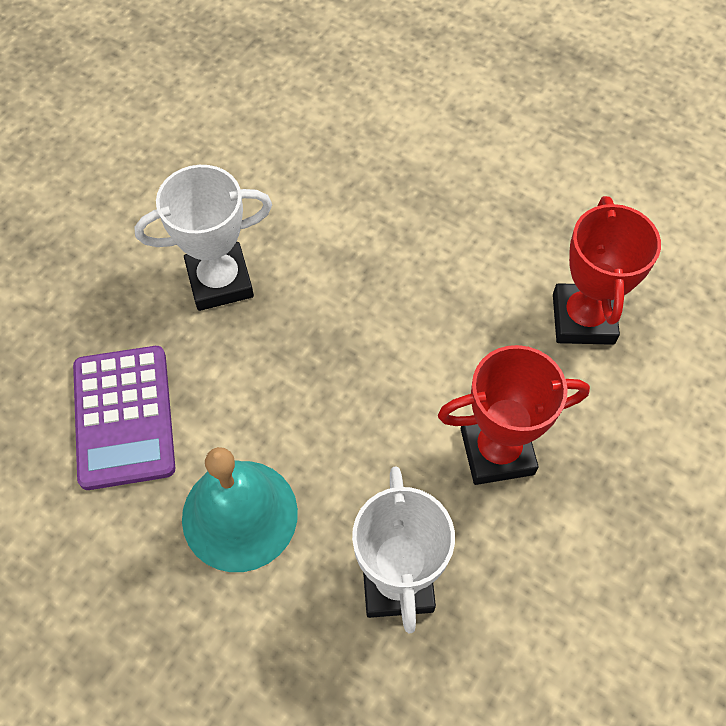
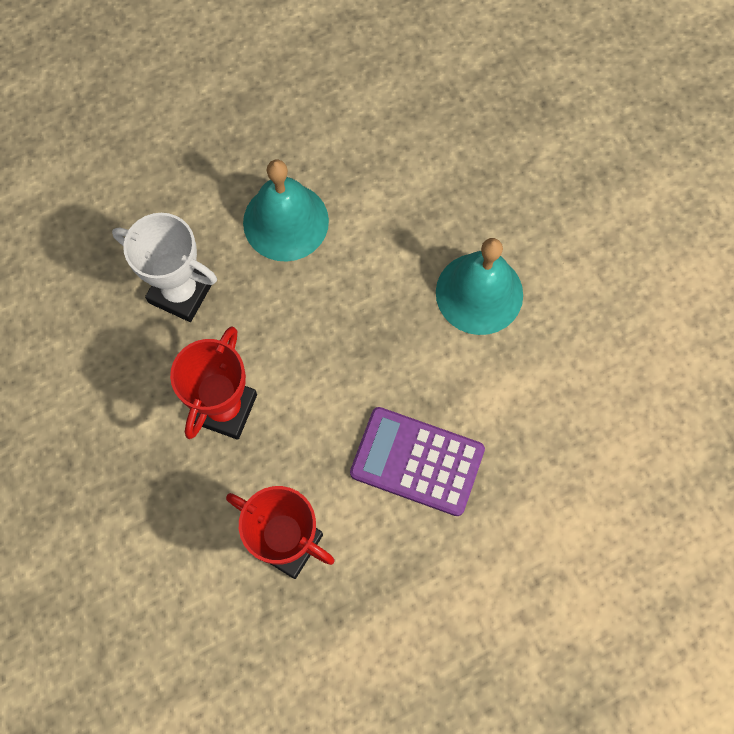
camera: 120 degrees right, 10 degrees up
(124, 417) = (401, 183): purple calculator -> purple calculator (417, 461)
(220, 281) = (479, 293): white trophy -> turquoise bell

